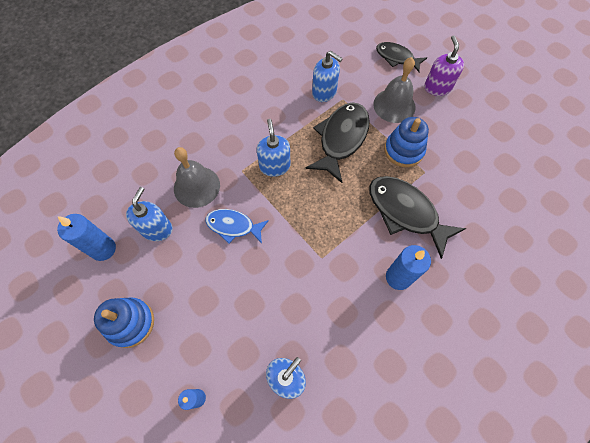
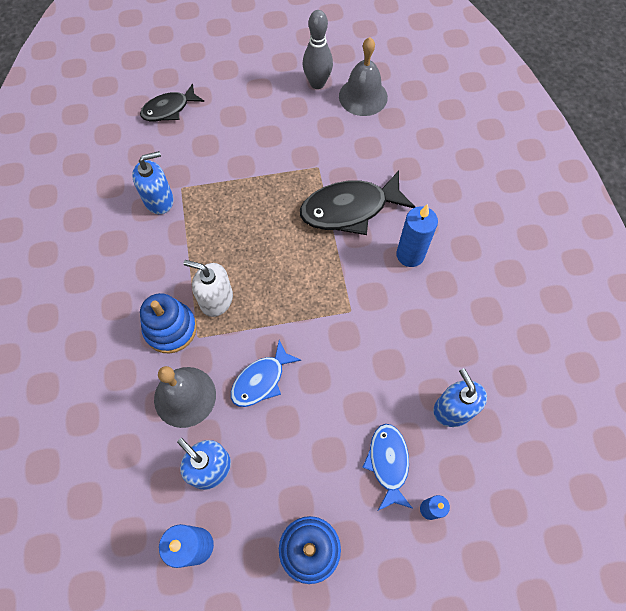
camera: 60 degrees left, 0 degrees up
(217, 347) = (388, 463): none -> blue fish
(274, 166) = (216, 299): blue soap dispenser -> white soap dispenser
(341, 139) = (230, 217): black fish -> none
(394, 105) = (225, 147): grey bell -> grey bell (363, 96)
(403, 150) = (283, 170): blue stacking toy -> blue stacking toy (170, 329)
(437, 87) = (233, 98): purple soap dispenser -> none
(497, 132) = (317, 83): none -> grey bowling pin

